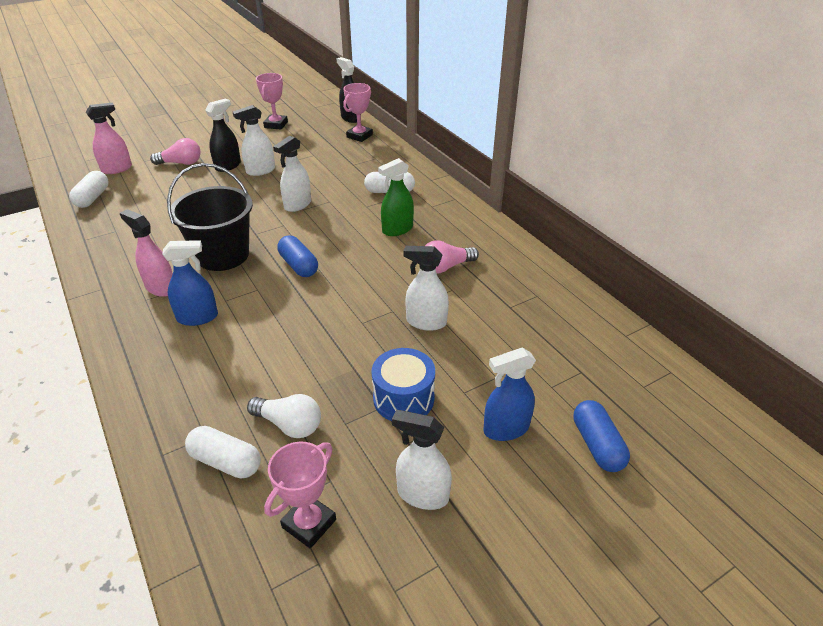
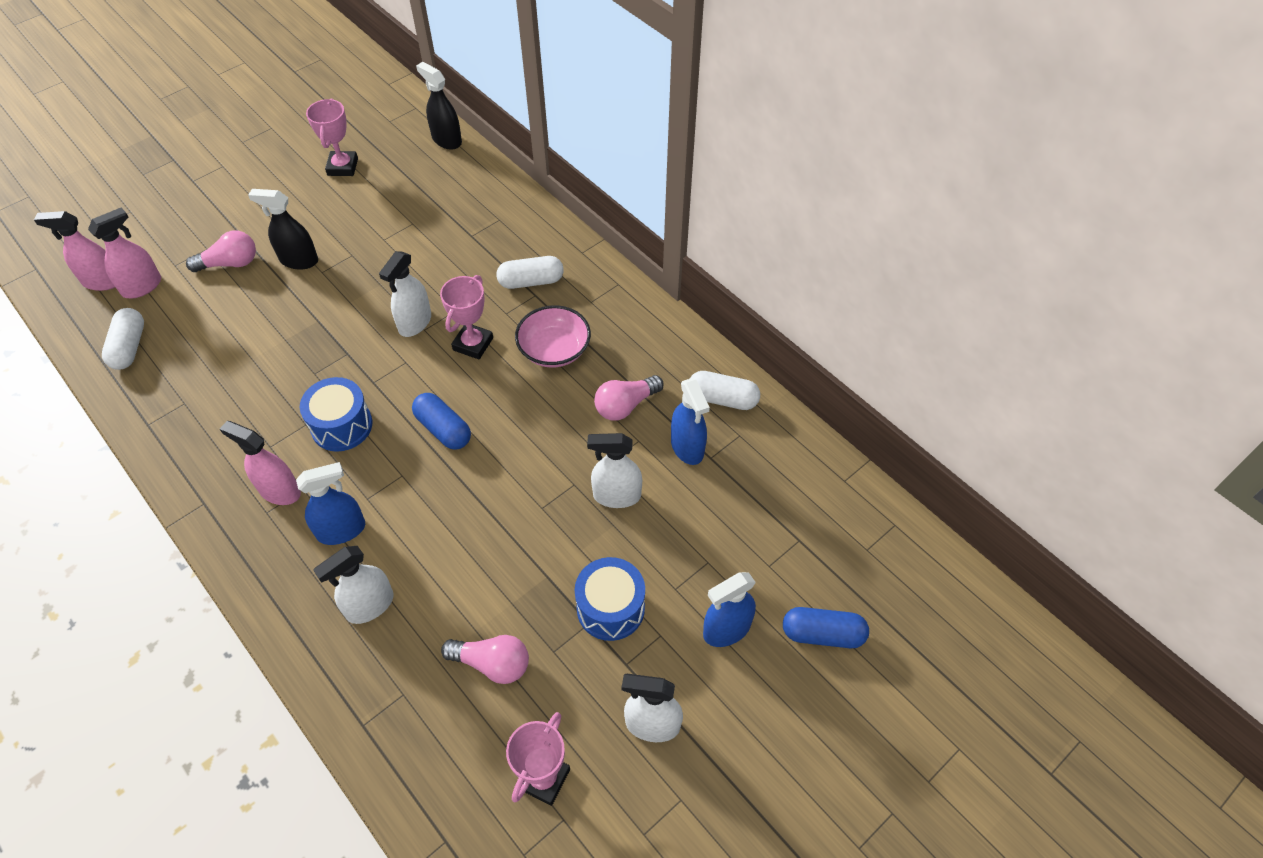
camera: 10 degrees left, 15 degrees up
(92, 164) = (102, 281): none -> pink spray bottle
(223, 255) = (341, 425): black bucket -> blue drum
(226, 461) = (436, 721): white capsule -> white capsule (722, 399)
(228, 166) = (298, 260): black spray bottle -> black spray bottle turned 105 degrees counterclockwise
(260, 171) = (347, 264): white spray bottle -> white spray bottle (369, 605)
(289, 425) = (492, 663): white light bulb -> pink light bulb
(359, 136) = (467, 177): pink trophy -> pink trophy (473, 344)
(397, 229) = (554, 350): green spray bottle -> pink bowl
(491, 298) = (687, 447): none -> blue spray bottle
(597, 445) = (822, 634): blue capsule -> blue capsule turned 60 degrees counterclockwise

